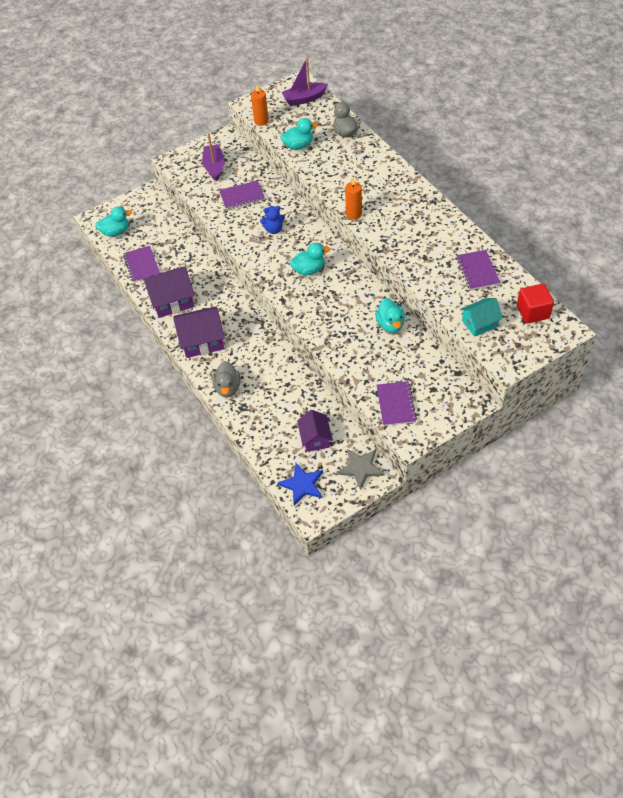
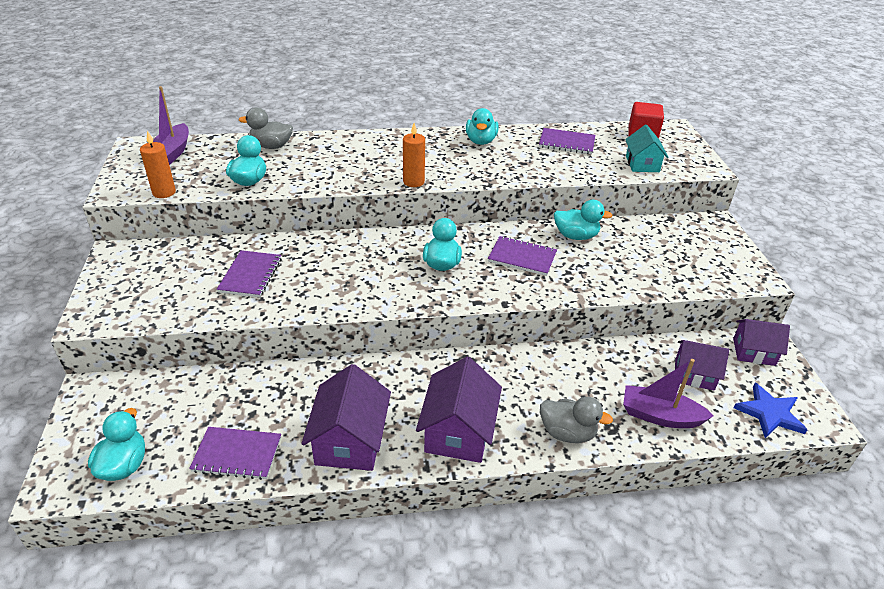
camera: 70 degrees left, 15 degrees down
(214, 167) = (161, 281): purple boat -> purple boat (660, 416)
(274, 229) = (343, 269): blue teddy bear -> none
(360, 468) = (754, 352): grey star -> purple house
(396, 404) = (701, 271): purple notebook -> purple notebook (522, 257)
(438, 224) = (481, 141): none -> turquoise duck

